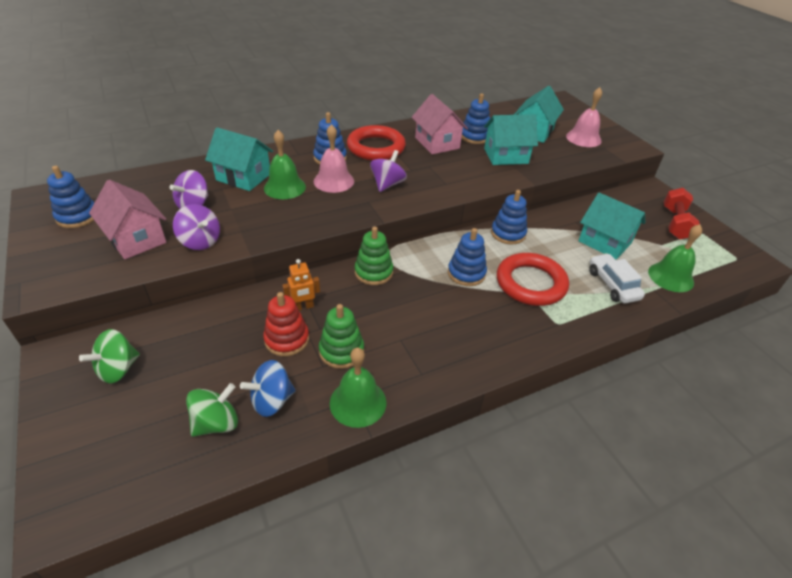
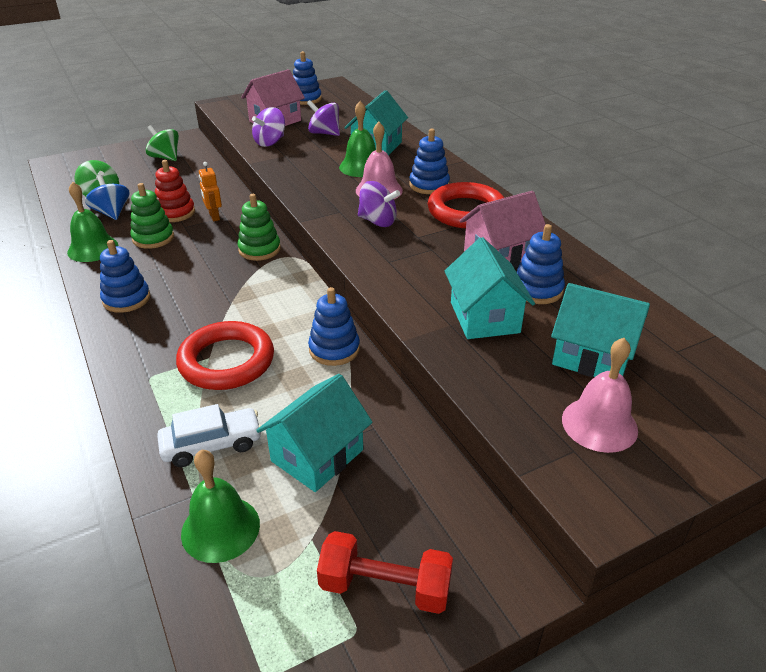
camera: 90 degrees right, 5 degrees down
(466, 273) = (251, 310): blue stacking toy -> blue stacking toy (126, 299)

